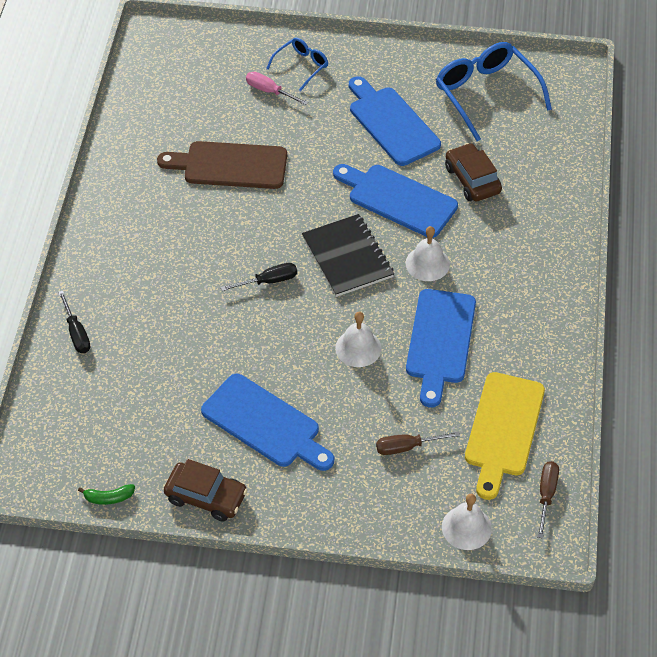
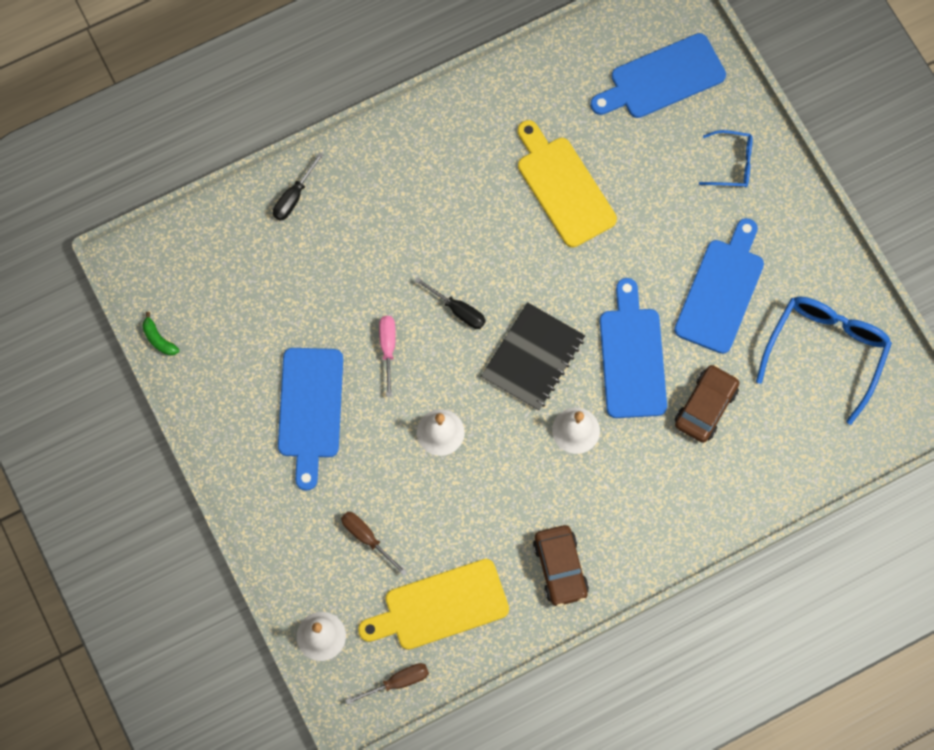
camera: 55 degrees right, 20 degrees up
(206, 497) = (210, 412): brown car -> brown car (560, 568)
(230, 165) = (563, 187): brown cutting board -> yellow cutting board
(269, 91) = (678, 158): pink screwdriver -> pink screwdriver (388, 348)
(440, 341) = (496, 495): blue cutting board -> blue cutting board (662, 78)

